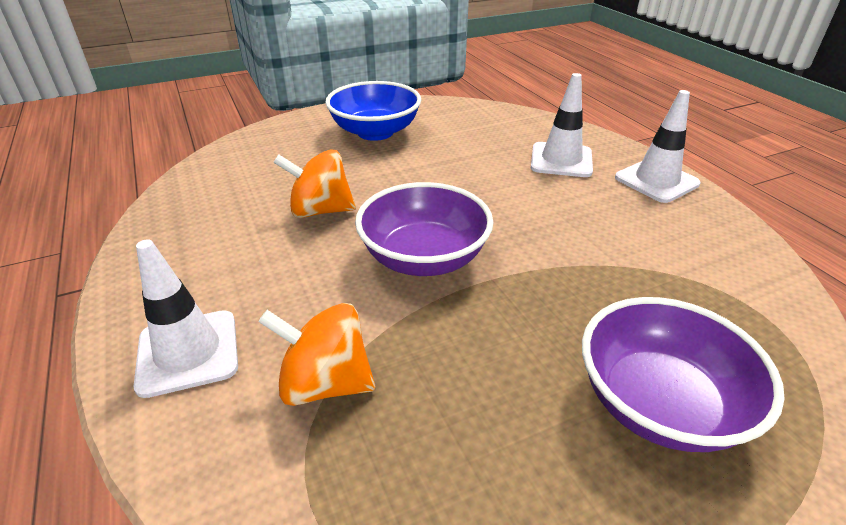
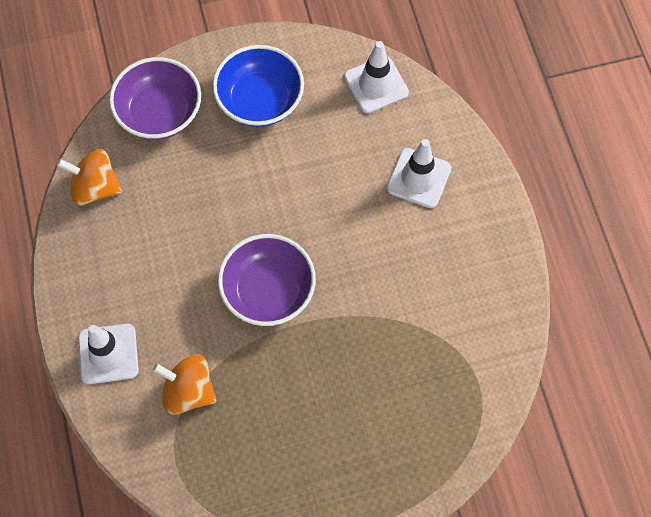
camera: 10 degrees right, 30 degrees up
(320, 210) = (198, 220): orange spinning top -> orange spinning top (95, 187)
(656, 181) = (488, 223): white traffic cone -> white traffic cone (376, 85)
(659, 404) = (374, 438): purple bowl -> purple bowl (159, 113)

